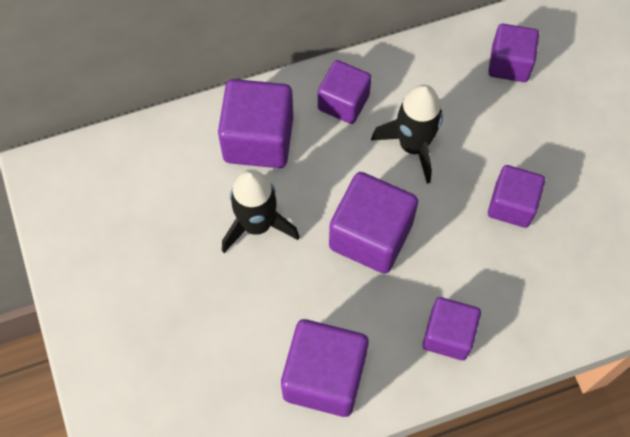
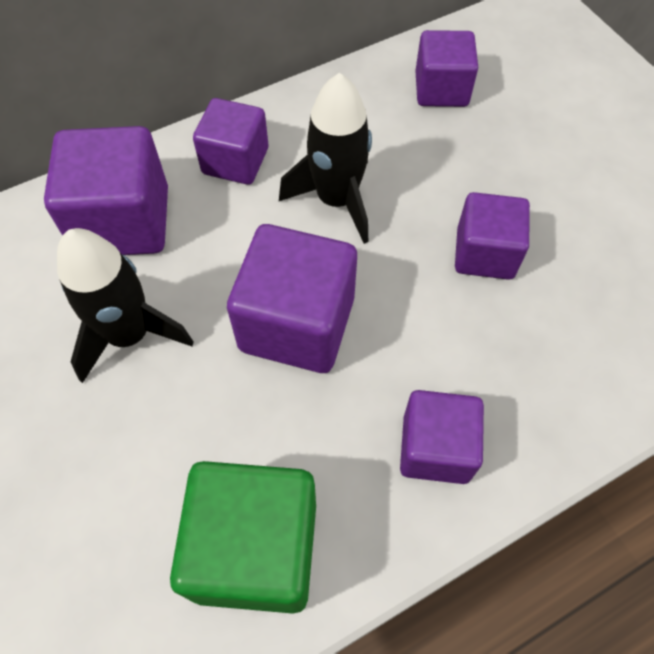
camera: 10 degrees left, 5 degrees down
(324, 377) = (255, 549): purple cube -> green cube

